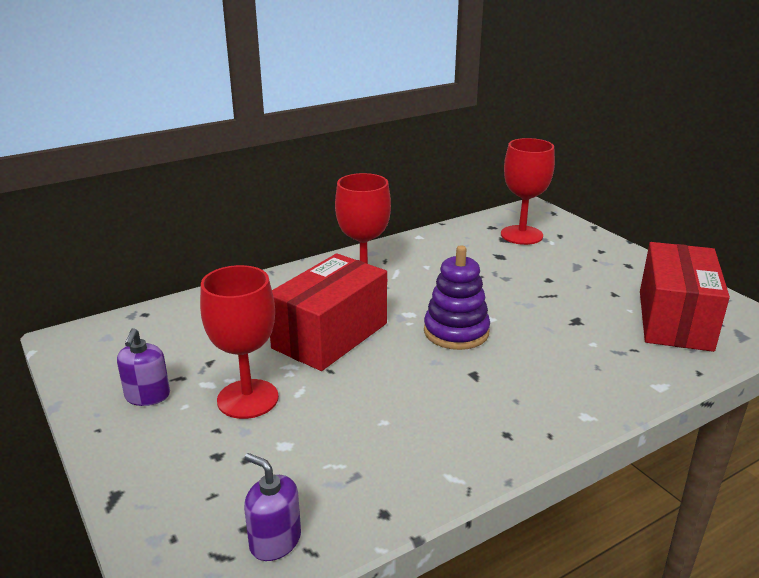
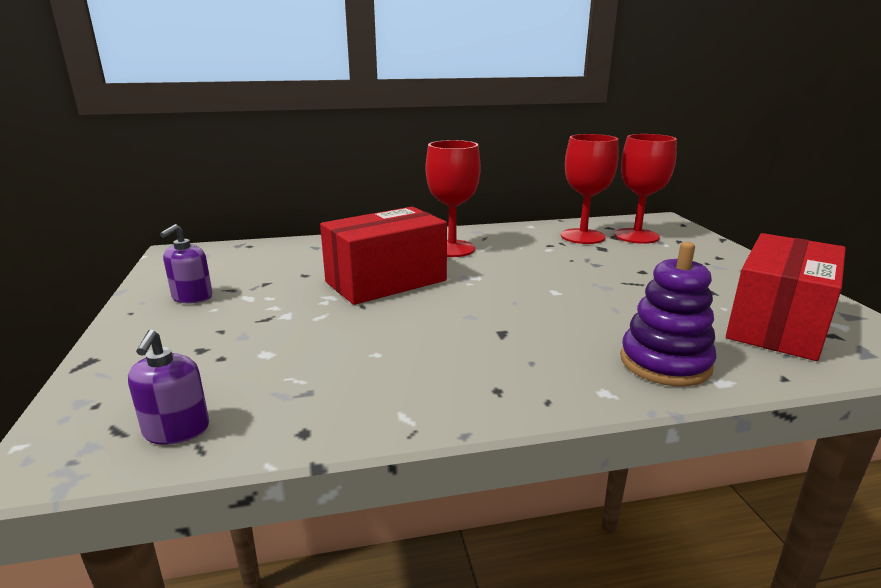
camera: 20 degrees right, 5 degrees down
(248, 399) = (269, 313): red goblet -> red goblet (582, 236)
(275, 541) = (176, 430): purple soap dispenser -> purple soap dispenser turned 150 degrees counterclockwise
(456, 332) = (510, 296): purple stacking toy -> purple stacking toy (665, 363)

